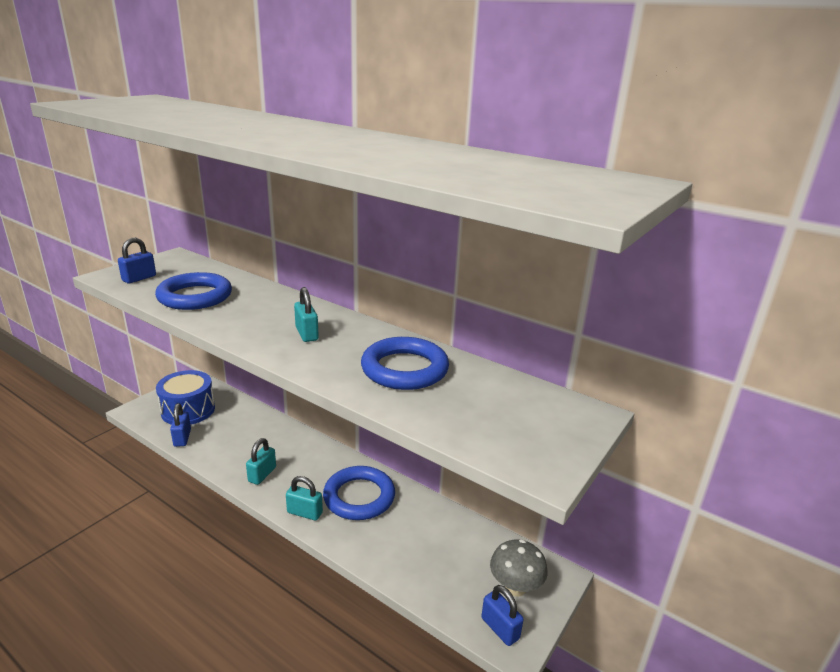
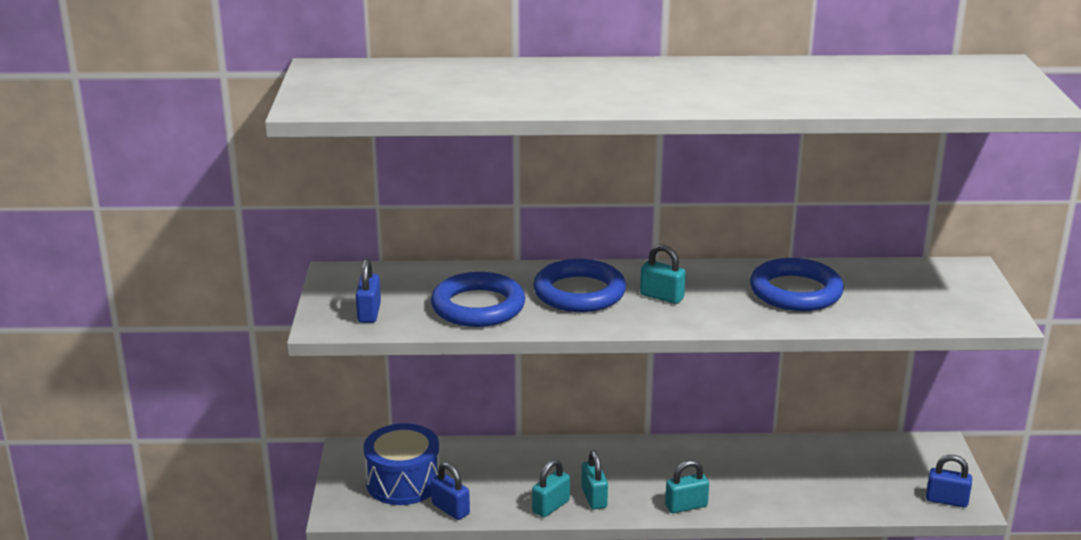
camera: 35 degrees left, 0 degrees up
(231, 466) = (551, 506): none -> turquoise padlock
(359, 497) = (712, 470): blue ring -> blue ring (579, 292)
(515, 587) = (922, 469): grey mushroom -> none

